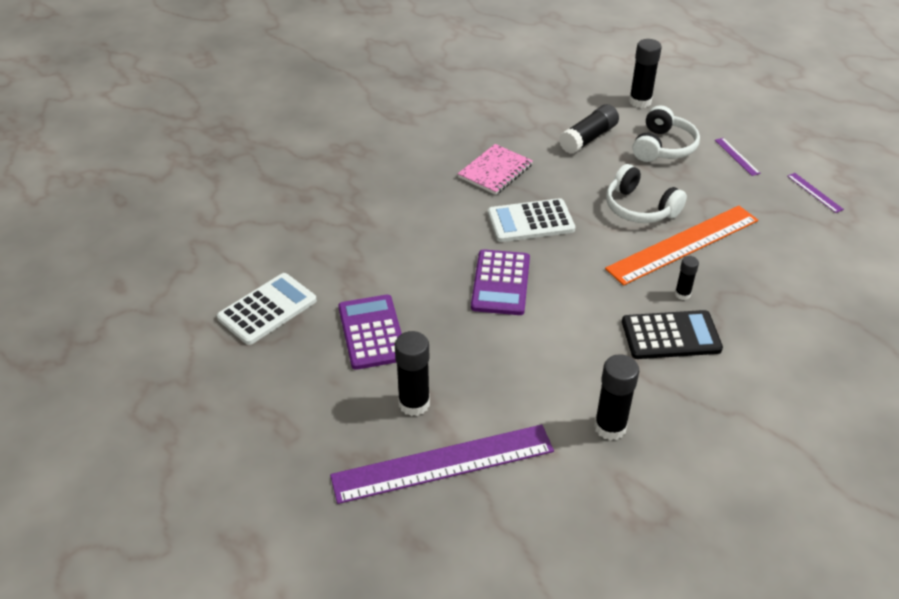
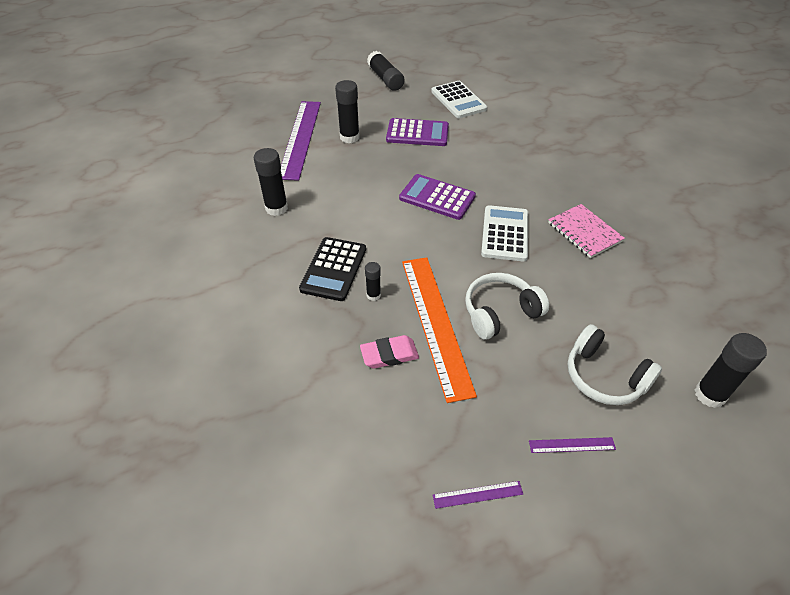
camera: 110 degrees right, 5 degrees up
(588, 138) = (631, 316): black glue stick -> black glue stick (385, 79)
(741, 265) = (389, 354): none -> pink eraser

